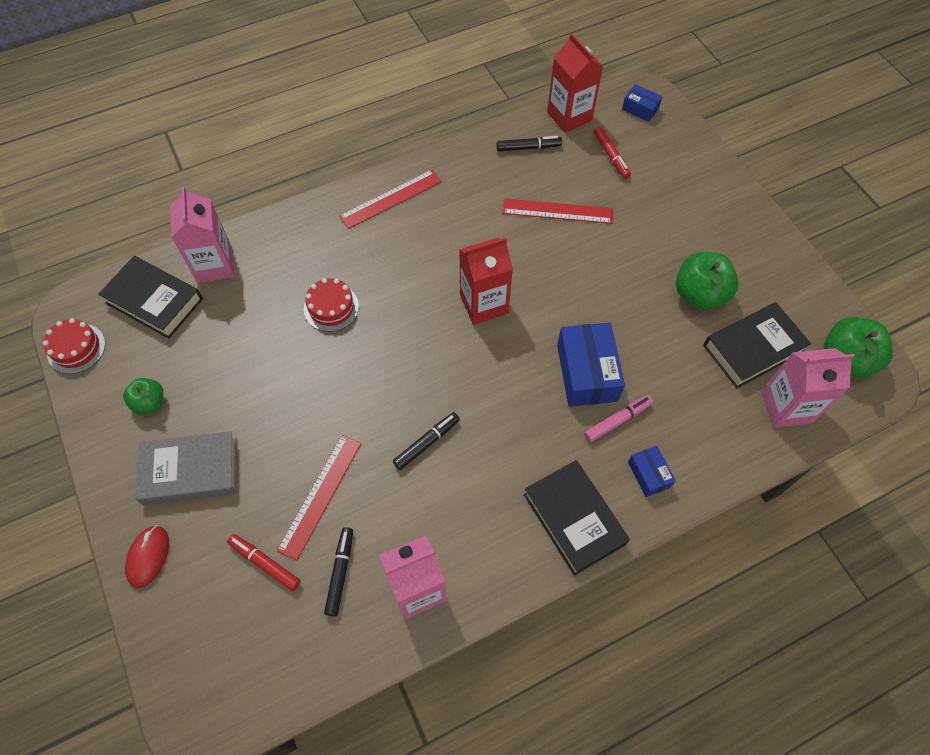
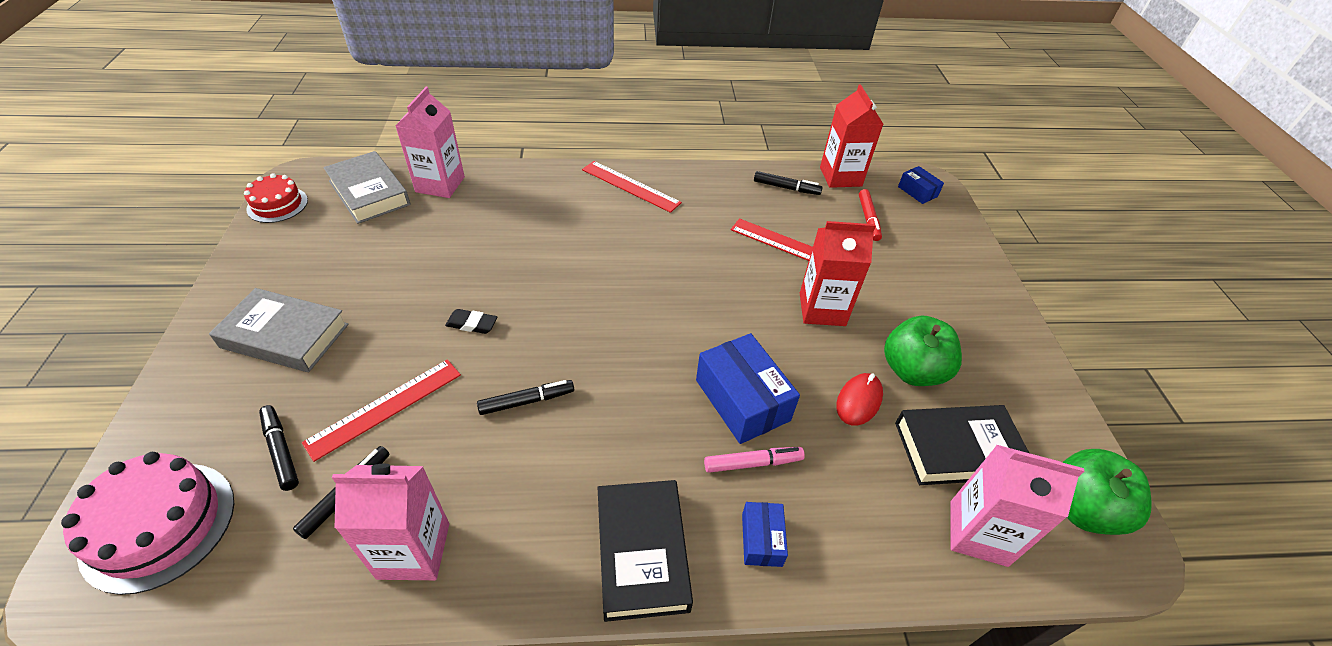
camera: 20 degrees right, 15 degrees down
(148, 557) = (183, 395): red mouse -> red mouse (858, 401)
(150, 403) = (299, 266): green apple -> none
(154, 301) = (369, 193): black book -> grey book
(218, 656) = (159, 525): none -> pink cake
(265, 563) = (281, 450): red marker -> black marker
(331, 307) = (517, 249): red cake -> none
(340, 395) = (472, 324): none -> black eraser
(391, 199) = (630, 186): red ruler -> red ruler turned 45 degrees clockwise
(484, 304) = (666, 297): red carton -> red carton (822, 309)
(587, 373) = (742, 400): blue box -> blue box turned 45 degrees counterclockwise

